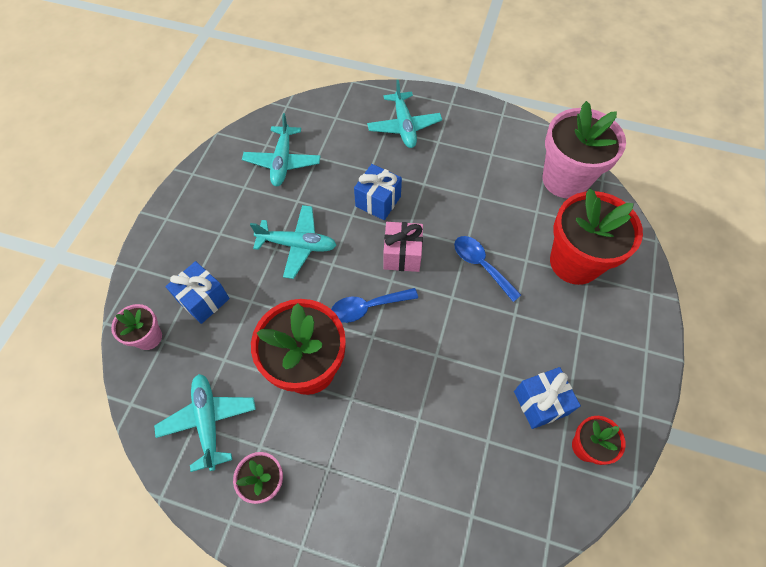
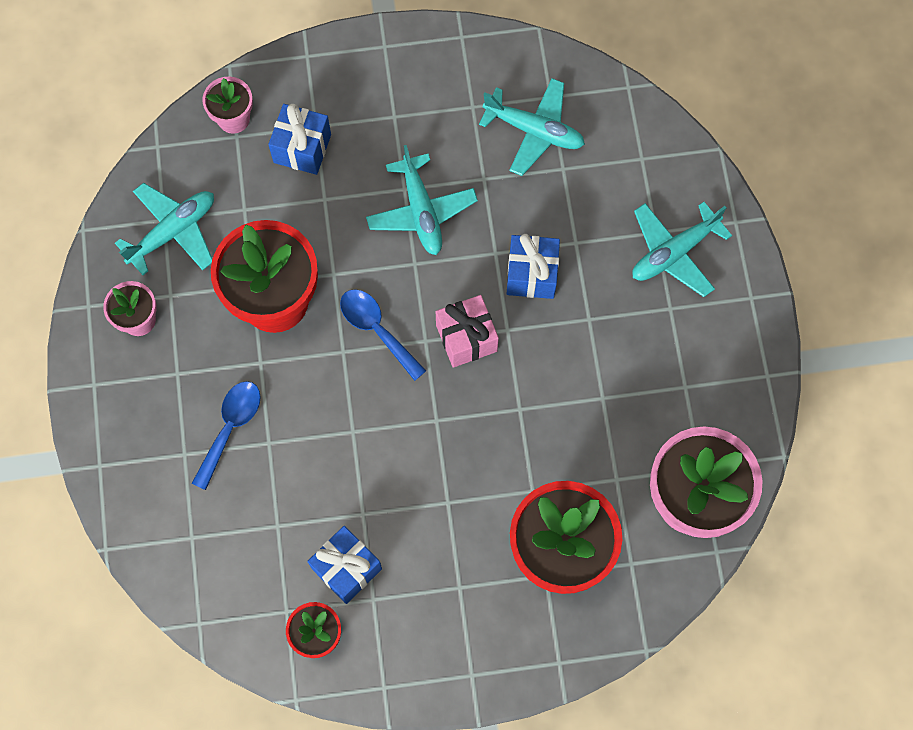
camera: 65 degrees right, 10 degrees up
(282, 161) = (534, 130): turquoise plane -> turquoise plane turned 135 degrees counterclockwise
(481, 265) = (497, 438): blue spoon -> blue spoon (230, 428)

